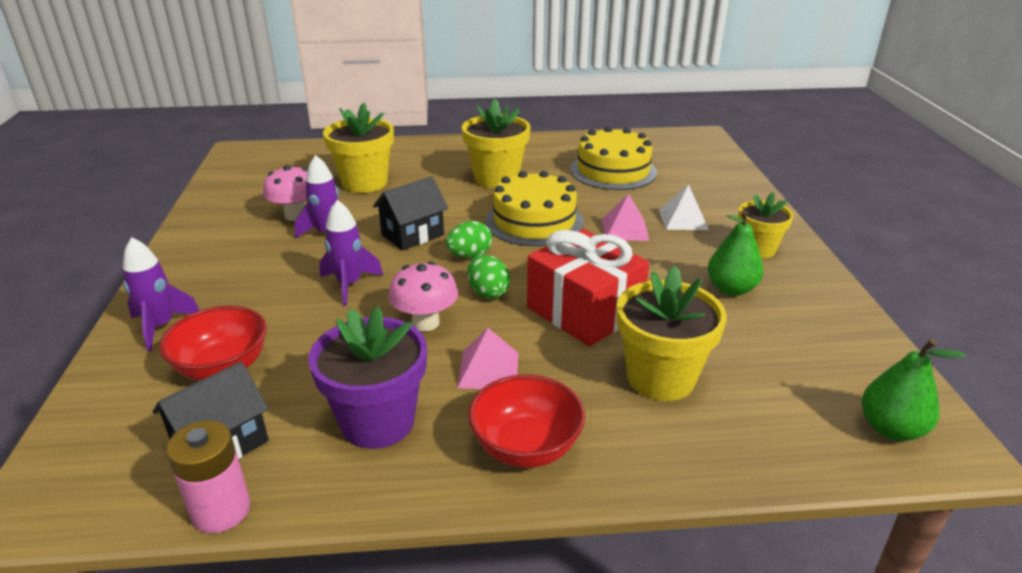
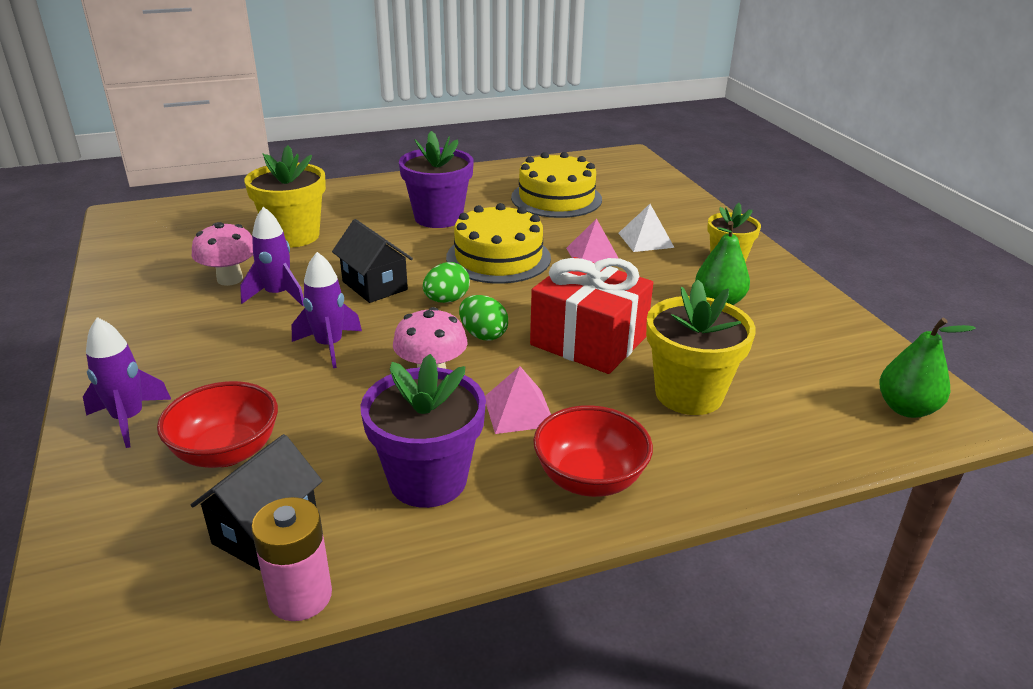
camera: 15 degrees left, 0 degrees up
(412, 235) = (374, 285): black house -> black house turned 75 degrees counterclockwise
(496, 178) = (438, 217): yellow flower pot -> purple flower pot

